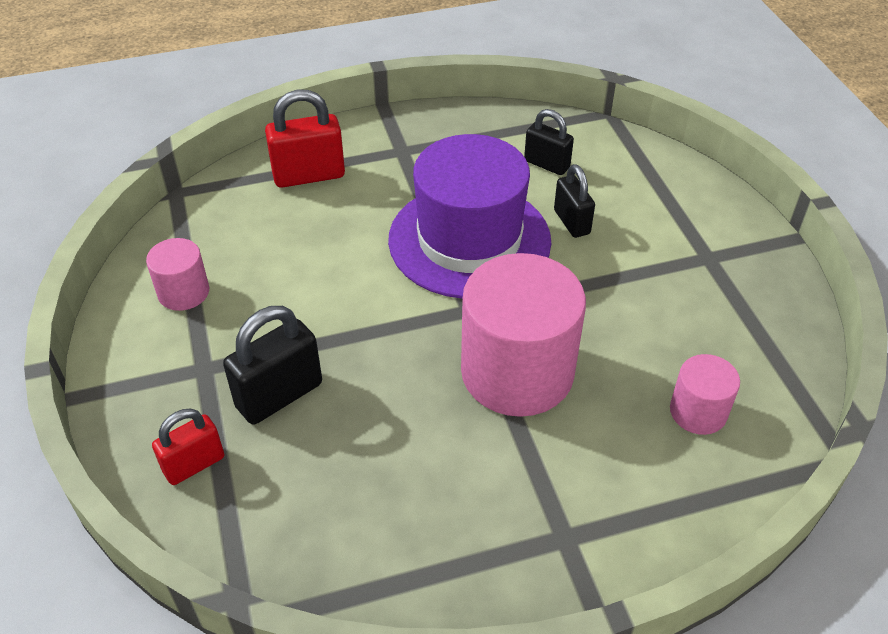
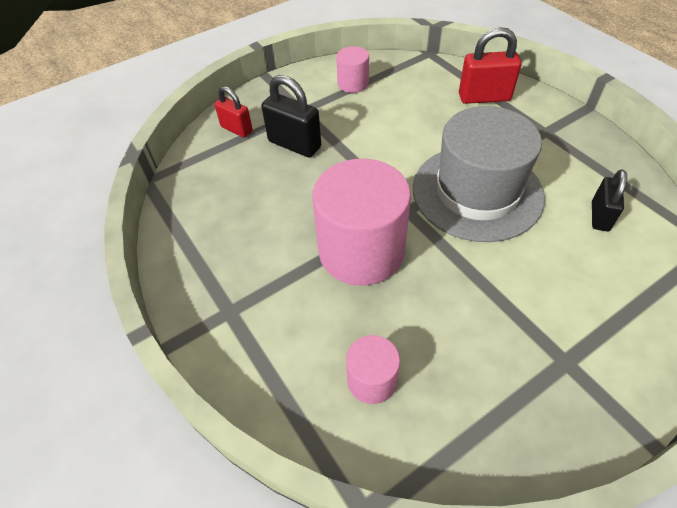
camera: 75 degrees right, 5 degrees up
(309, 175) = (484, 97): red padlock -> red padlock turned 60 degrees counterclockwise
(469, 240) = (477, 192): purple hat -> grey hat
(571, 222) = (540, 248): black padlock -> none

